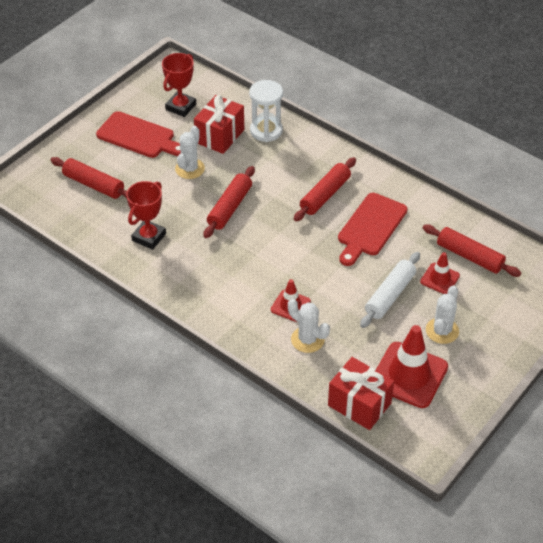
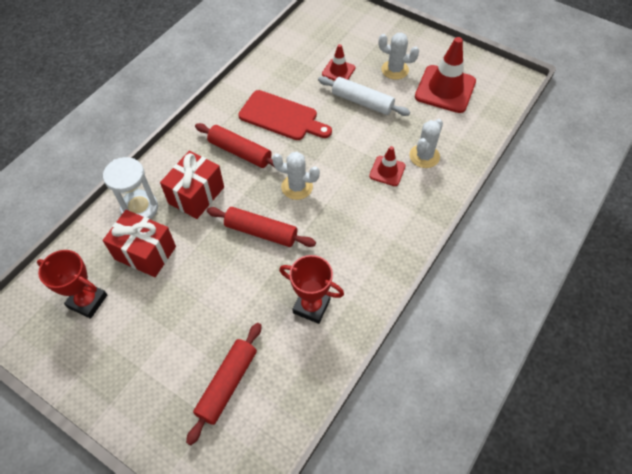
camera: 95 degrees left, 10 degrees up
(138, 136) = (139, 343): red cutting board -> none
(190, 169) = (200, 277): white cactus -> white cactus (297, 187)
(359, 404) = (483, 119): red gift -> red gift (196, 195)
(469, 256) = (310, 53): red rolling pin -> none

